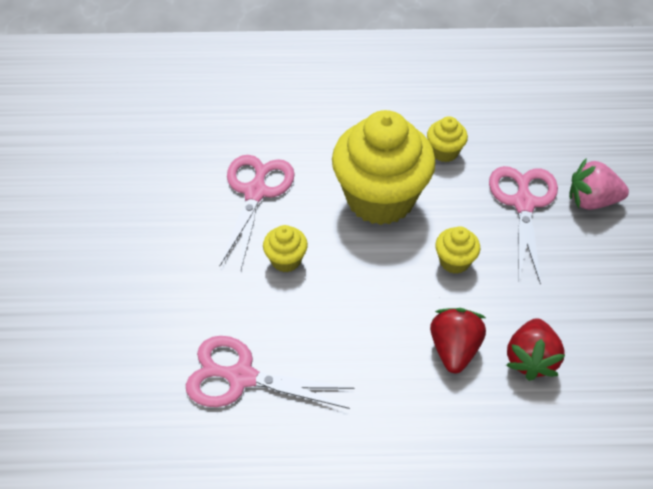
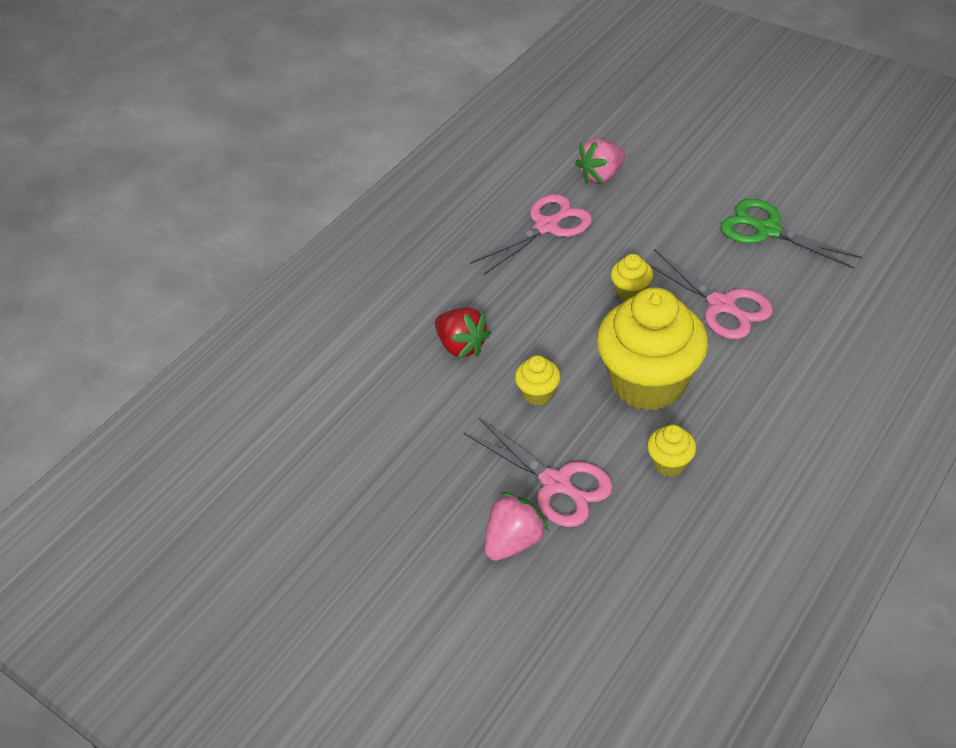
camera: 130 degrees right, 5 degrees down
(124, 374) = (601, 175): none -> pink strawberry
(133, 202) = (767, 230): none -> green scissors
(530, 359) = (410, 385): red strawberry -> none

